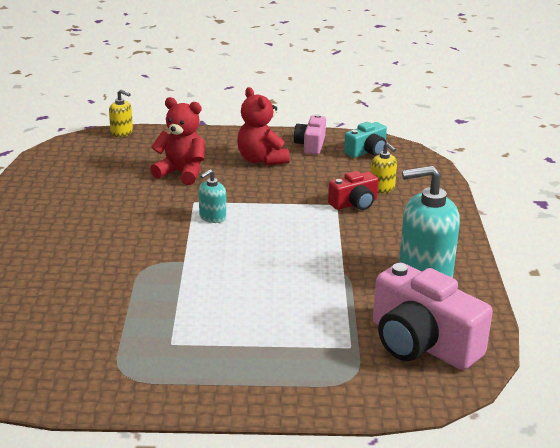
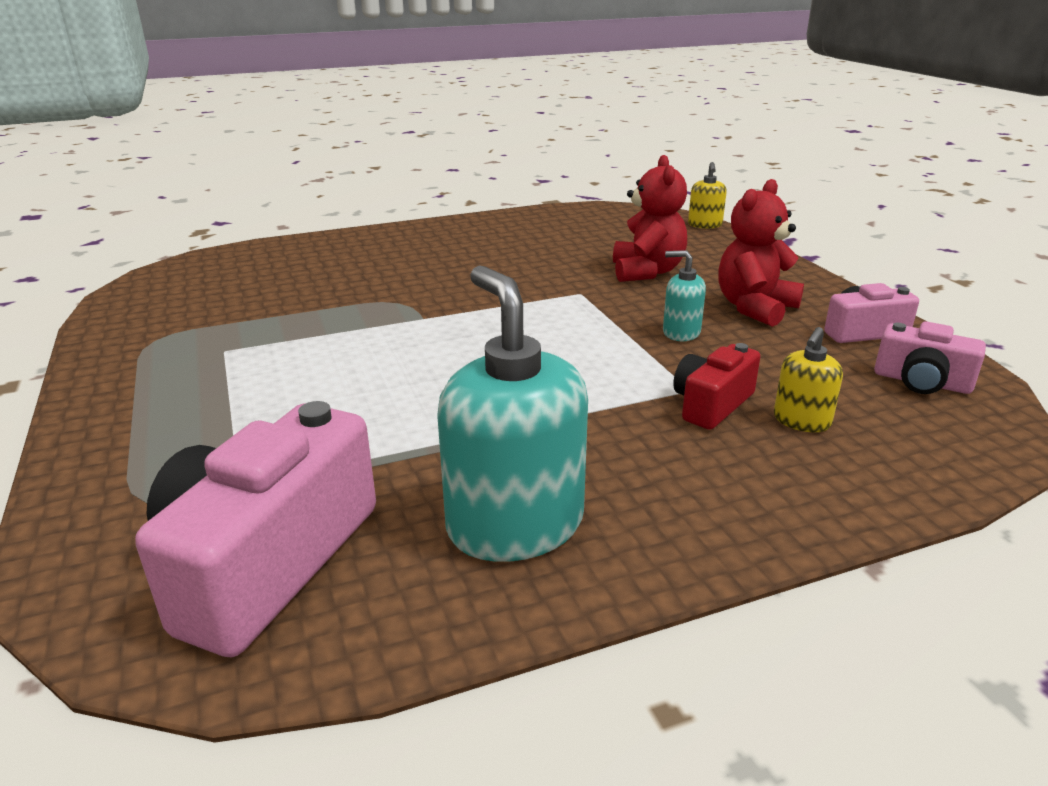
camera: 70 degrees right, 0 degrees up
(212, 217) = (550, 311): turquoise soap dispenser -> turquoise soap dispenser (681, 332)
(354, 203) = (711, 404): red camera -> red camera turned 90 degrees clockwise
(367, 151) = (921, 382): turquoise camera -> pink camera

